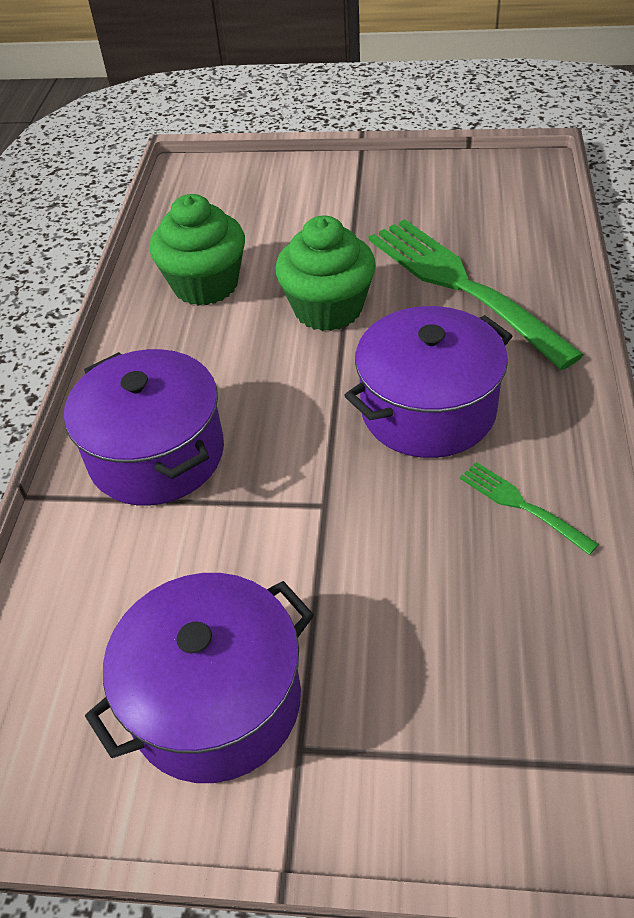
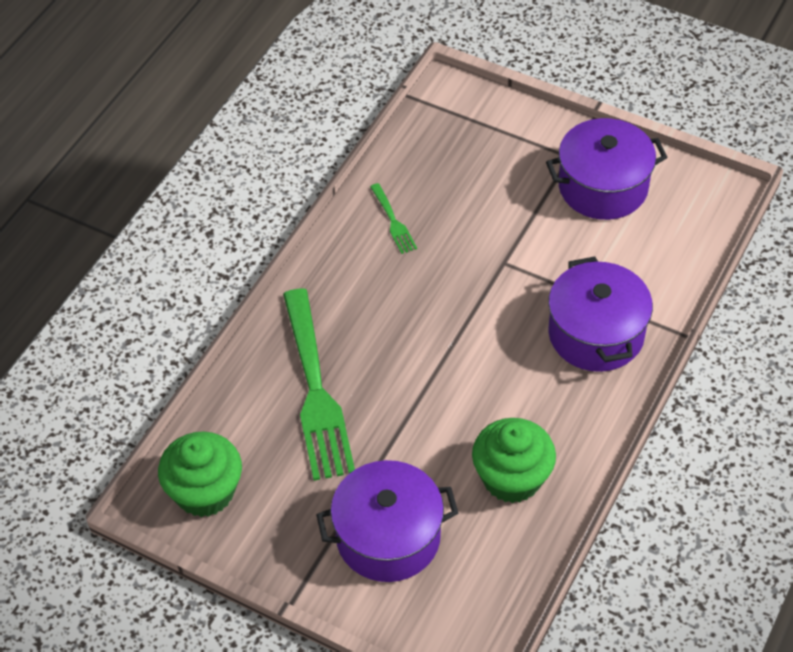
camera: 160 degrees left, 5 degrees up
(328, 309) = (427, 410): green cupcake -> green cupcake (205, 492)
(428, 410) = (407, 299): purple pot -> purple pot (388, 537)

